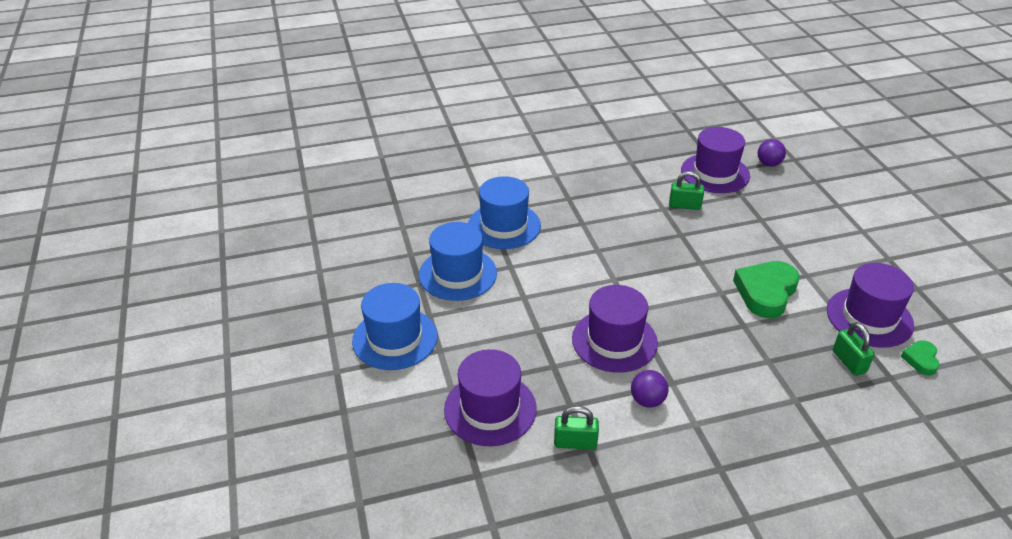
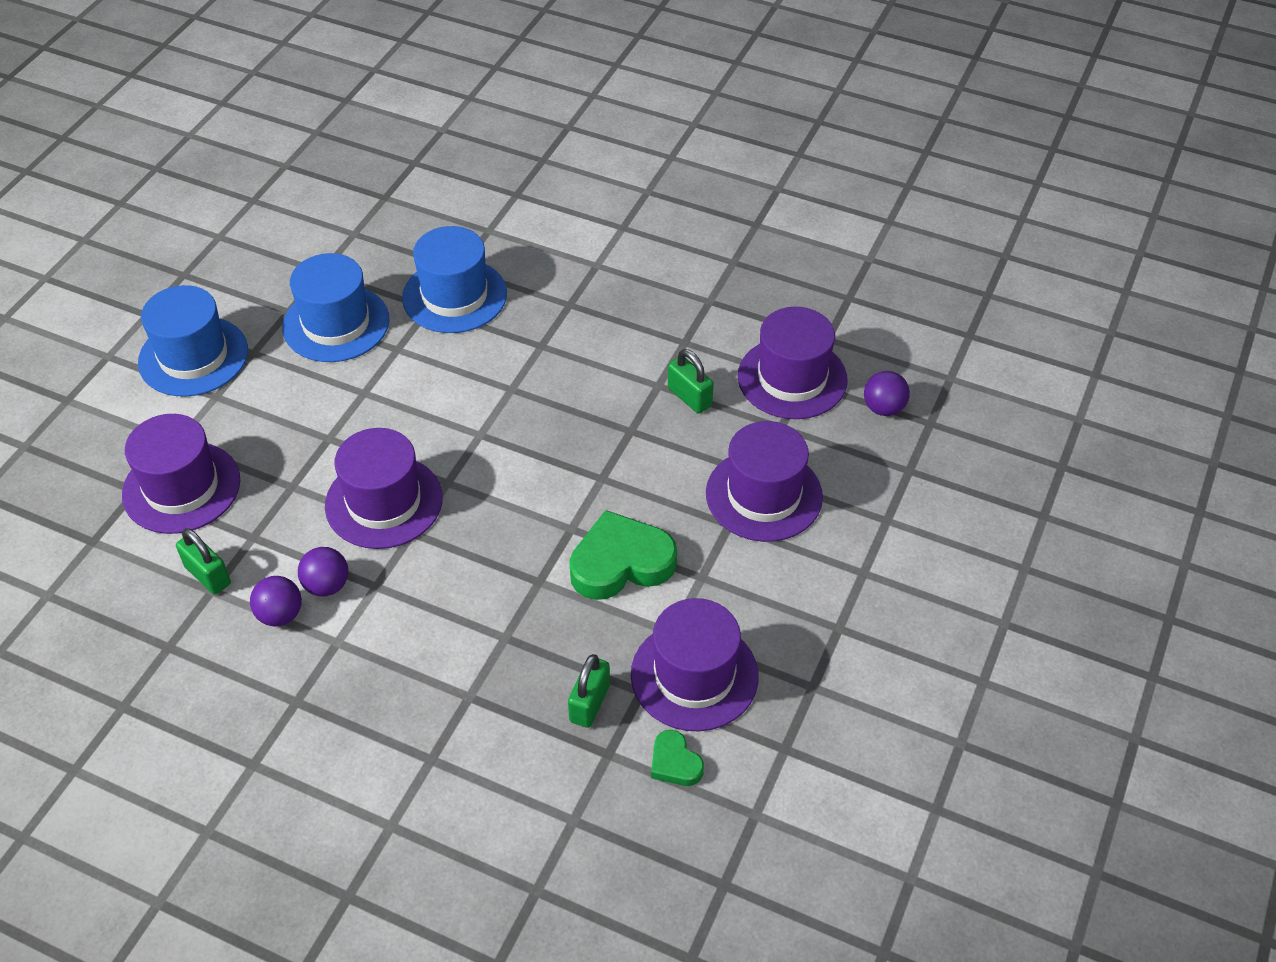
camera: 40 degrees right, 10 degrees up
(645, 433) = (280, 615): none -> purple ball
(778, 226) = (764, 495): none -> purple hat
(921, 360) = (675, 763): green heart -> green heart turned 90 degrees counterclockwise

